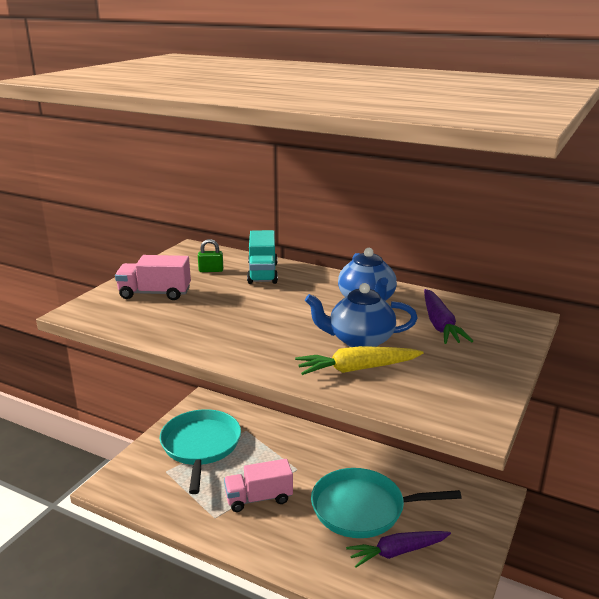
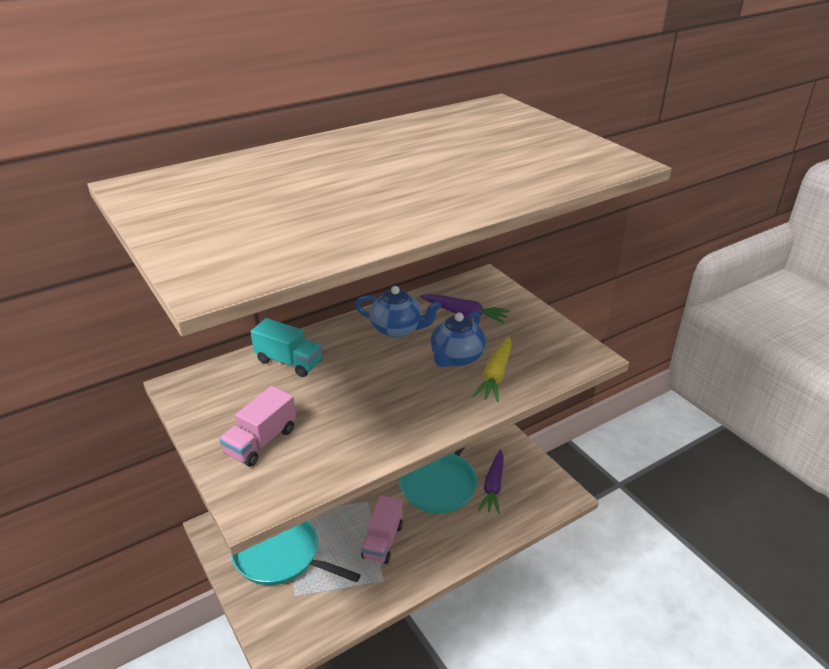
camera: 60 degrees left, 10 degrees up
(211, 270) = (247, 390): green padlock -> none

